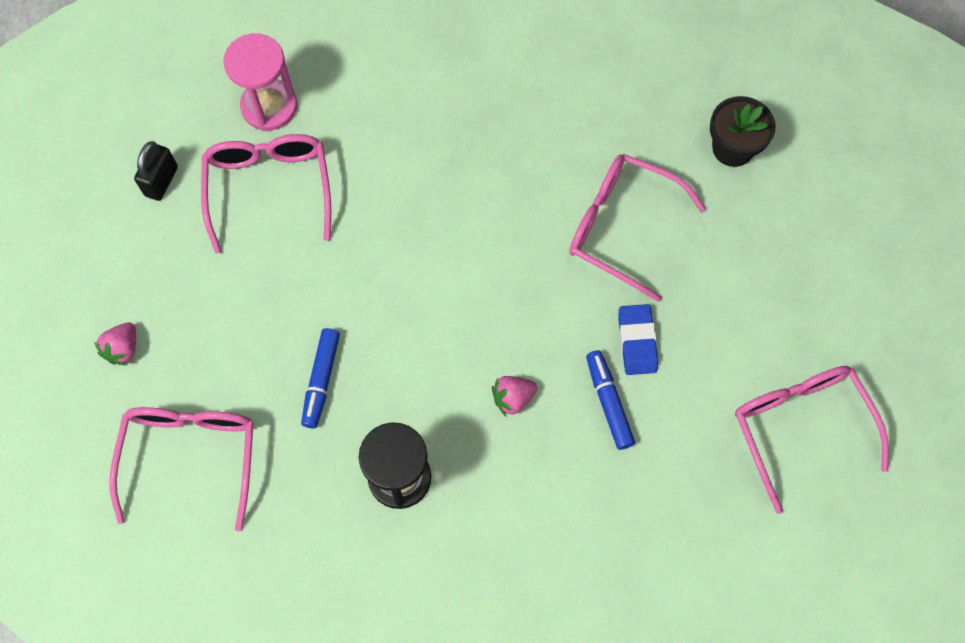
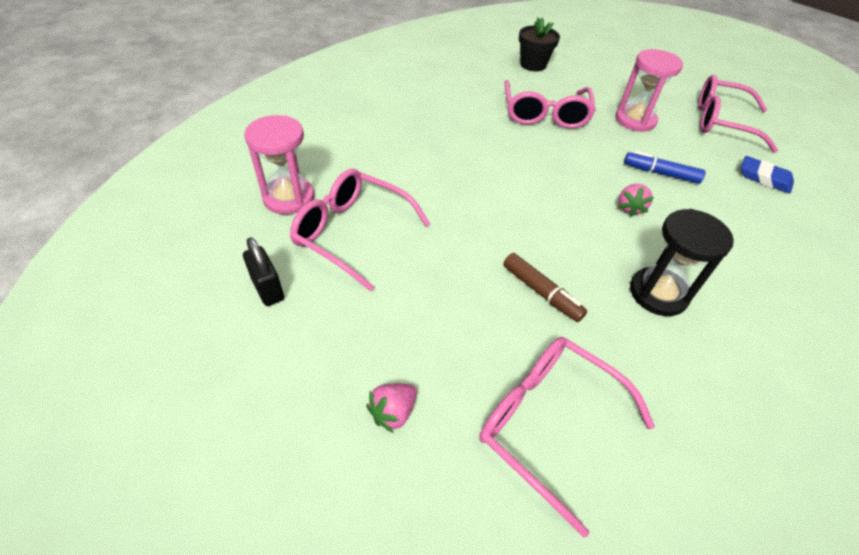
camera: 55 degrees left, 20 degrees down
(123, 349) = (393, 412): pink strawberry -> pink strawberry turned 75 degrees clockwise
(321, 380) = (541, 292): blue marker -> brown marker
(621, 227) = (545, 114): pink glasses -> pink glasses turned 60 degrees counterclockwise
(637, 341) = (626, 144): blue eraser -> blue eraser (764, 178)
(705, 327) = (635, 120): none -> pink hourglass

